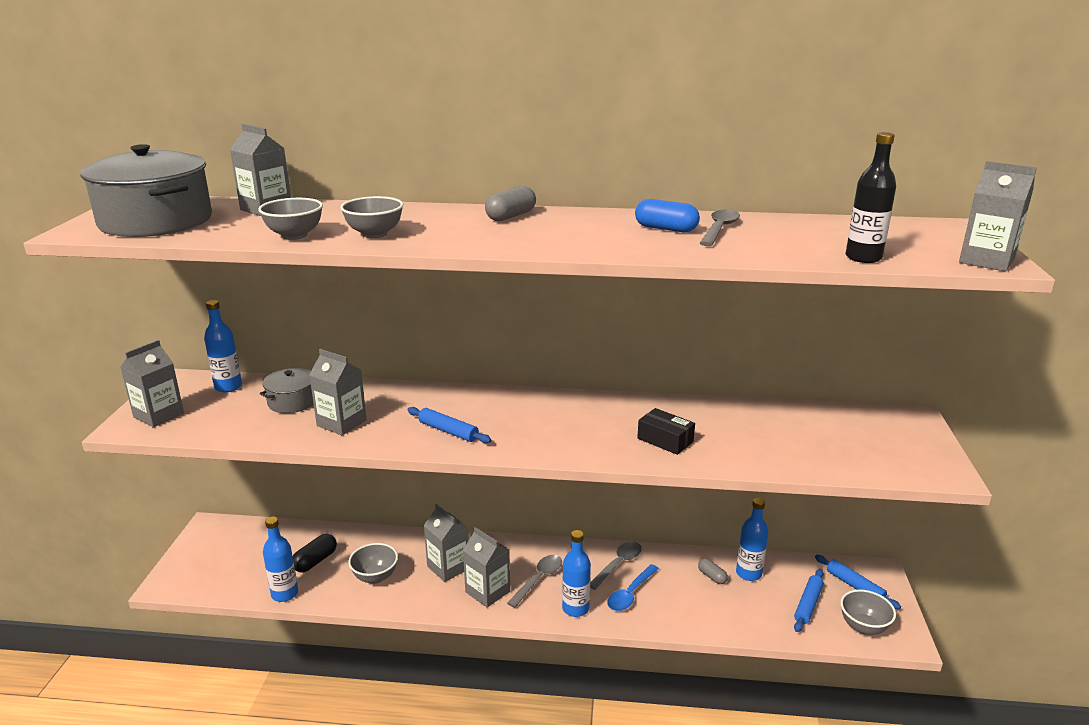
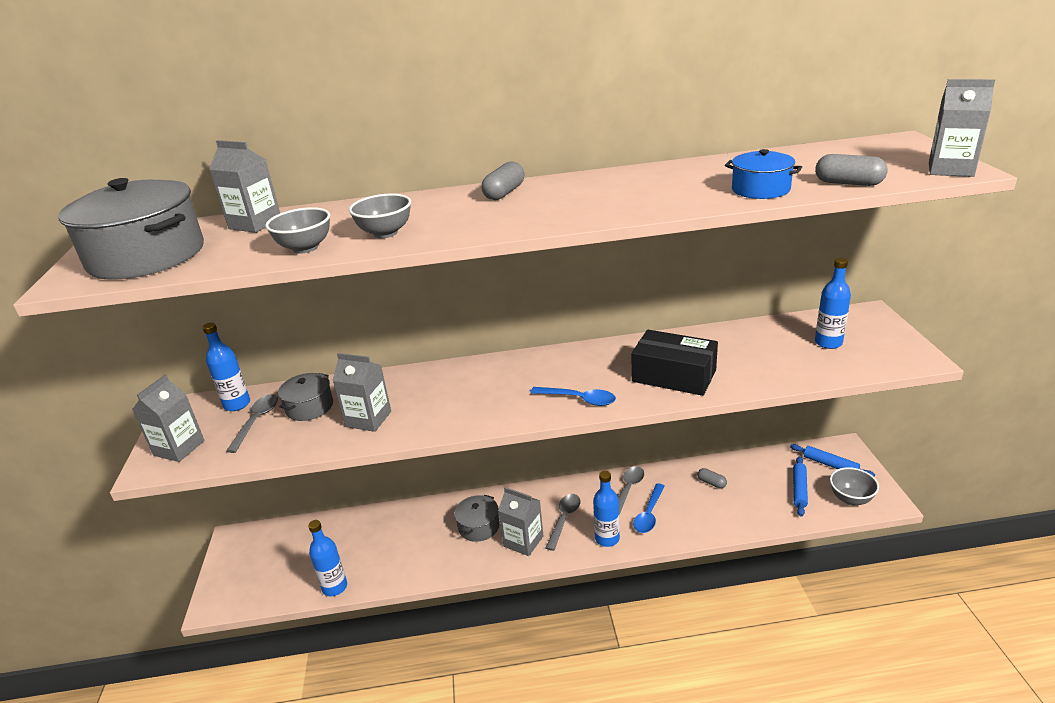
camera: 10 degrees left, 5 degrees up
(315, 561) = (351, 549): black capsule -> none
(375, 577) = (414, 551): grey bowl -> none
(448, 431) = (474, 407): blue rolling pin -> none
(448, 567) = (478, 526): grey carton -> grey pot
(555, 444) = (579, 399): none -> blue spoon
(665, 440) = (674, 376): black box -> black box, size x1.69
(666, 229) = (656, 183): blue capsule -> none
(719, 229) = (704, 176): grey spoon -> grey spoon (256, 421)
(748, 573) = (740, 473): blue bottle -> blue bottle (828, 343)
(766, 250) = (760, 189): none -> blue pot
(863, 258) = (848, 183): black bottle -> grey capsule

